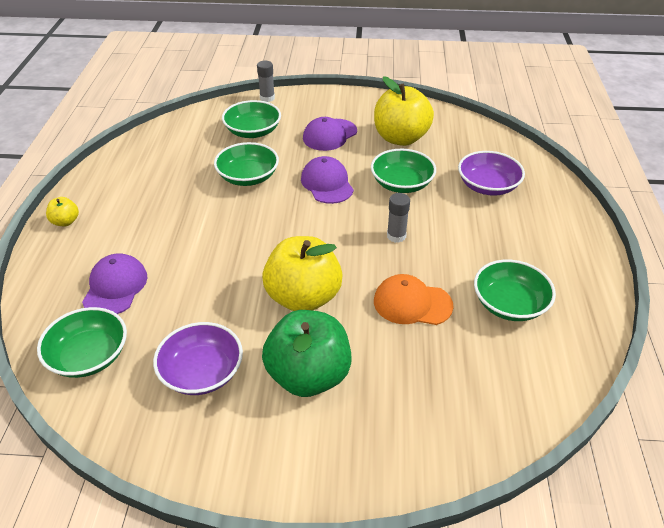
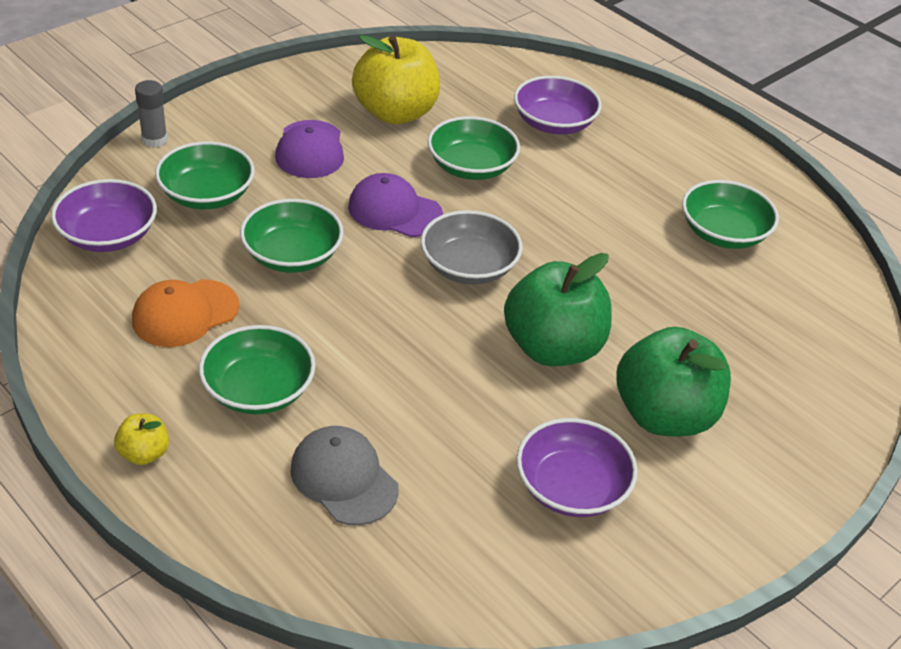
camera: 50 degrees left, 0 degrees up
(89, 356) = (437, 564): green bowl -> green bowl (258, 390)
(115, 287) = (344, 478): purple cap -> grey cap
(188, 127) = (108, 235): none -> purple bowl
(303, 297) = (553, 348): yellow apple -> green apple
(323, 231) = (469, 267): none -> grey bowl
(396, 236) = (545, 227): grey glue stick -> none
(412, 303) = (651, 286): orange cap -> orange cap (185, 313)

